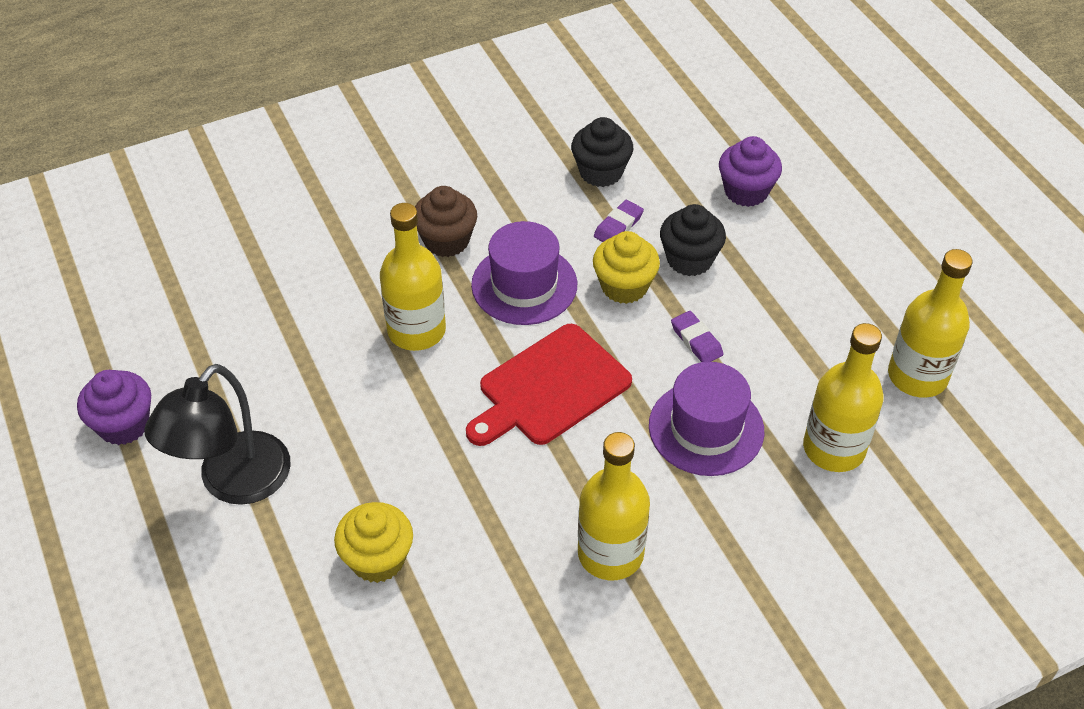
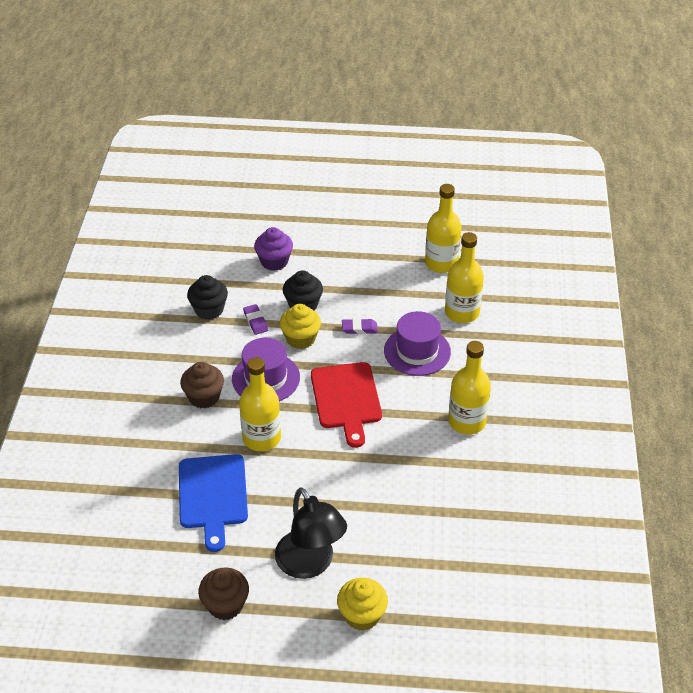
camera: 60 degrees left, 5 degrees down
(124, 425) = (225, 605): purple cupcake -> brown cupcake
(289, 328) = (213, 495): none -> blue cutting board
(377, 559) = (408, 517): yellow cupcake -> yellow cupcake (362, 615)

